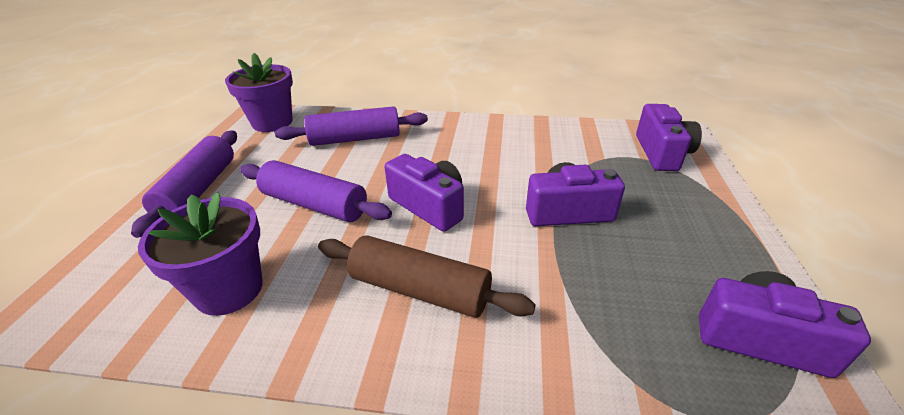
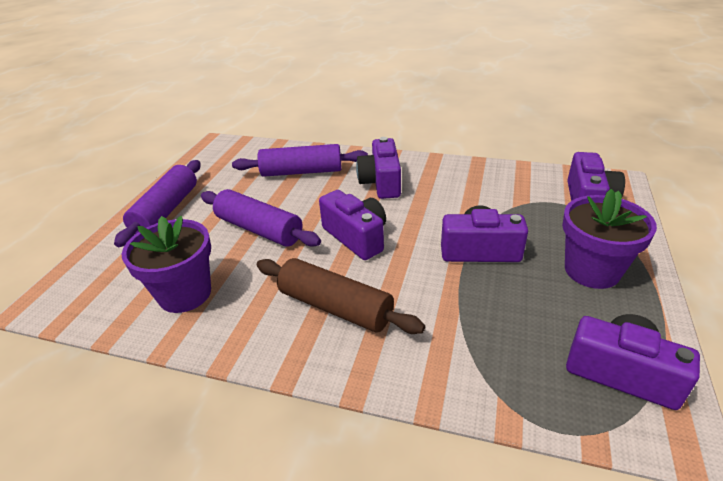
camera: 10 degrees right, 0 degrees up
(272, 122) = (231, 153): purple flower pot -> purple flower pot (592, 270)
(445, 146) = (381, 182): none -> purple camera

